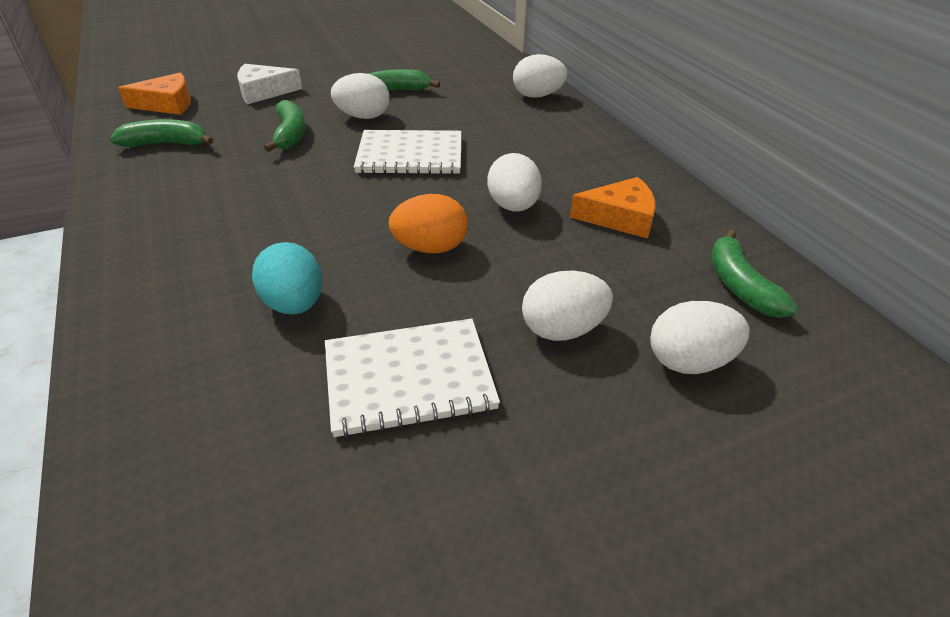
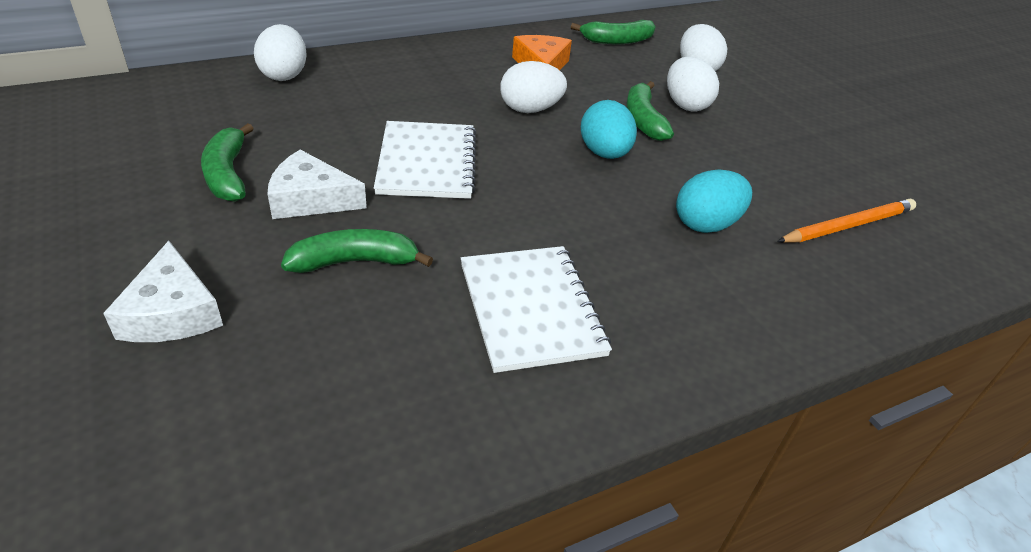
camera: 95 degrees left, 0 degrees up
(166, 144) = (368, 401): green banana -> green banana (643, 120)
(167, 104) = (181, 448): orange cheese -> none
(262, 440) = (847, 225): none -> orange pencil
(363, 117) = (310, 199): white egg -> white cheese
(409, 378) = (760, 166): white notebook -> white notebook (531, 309)
(430, 248) = (604, 153): orange egg -> turquoise egg

